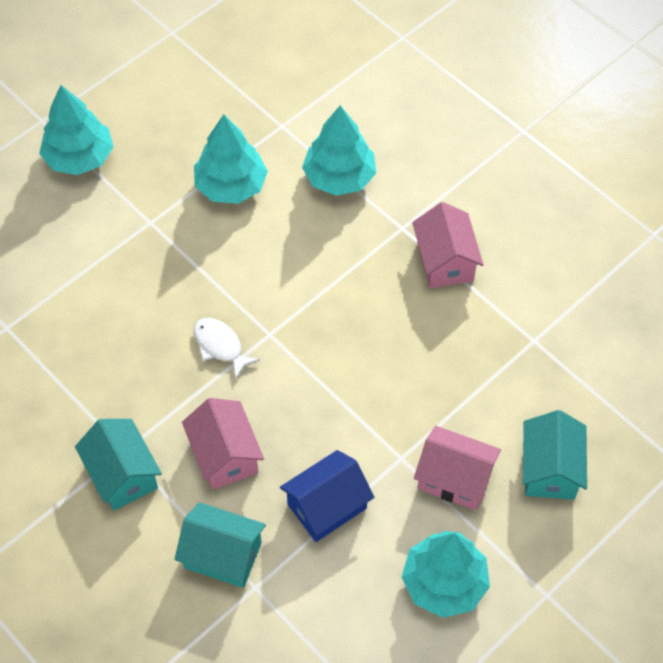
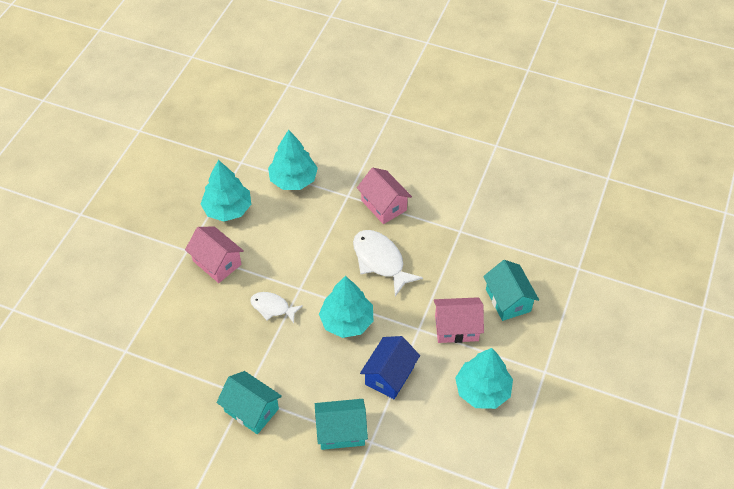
camera: 25 degrees left, 5 degrees down
(79, 157) = (118, 227): turquoise tree -> turquoise tree (346, 321)
(225, 455) = (310, 371): pink house -> pink house (217, 263)
(398, 339) = (380, 261): none -> white fish

